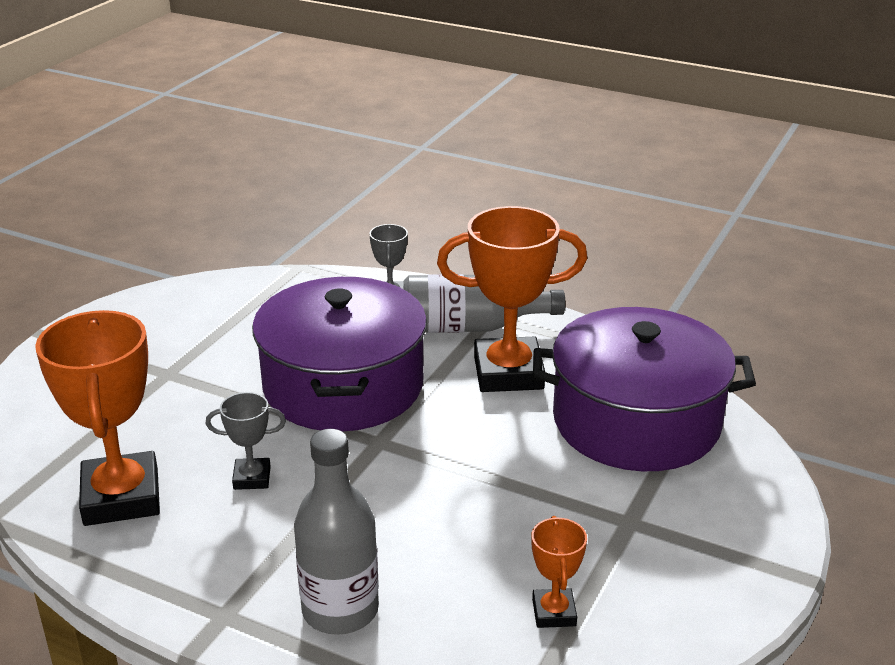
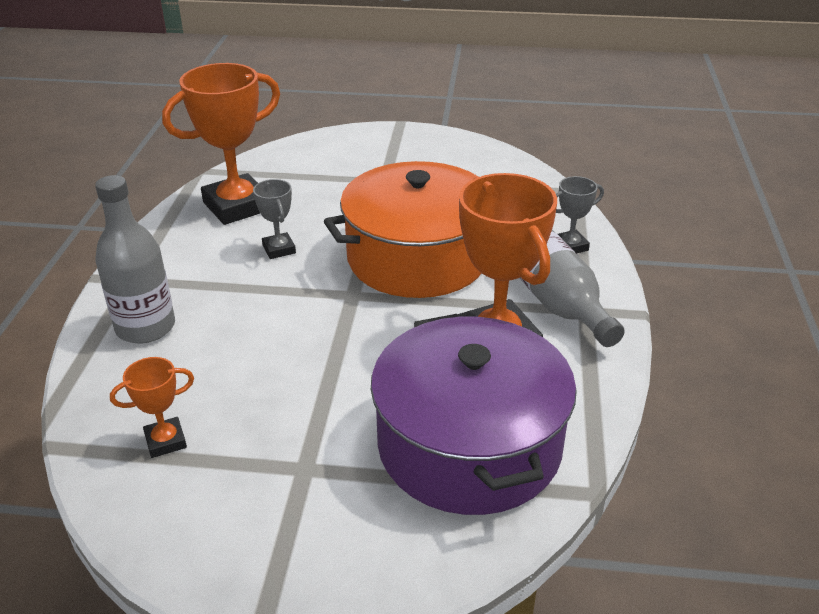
camera: 70 degrees right, 5 degrees up
(343, 385) = (417, 258): purple pot -> orange pot

